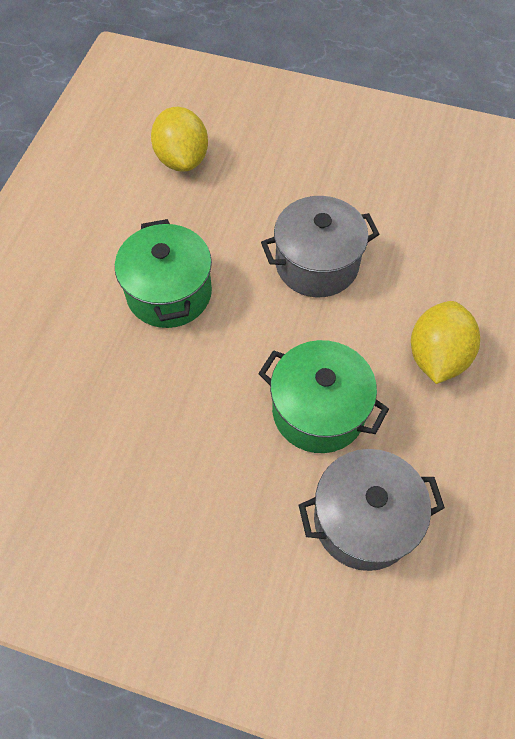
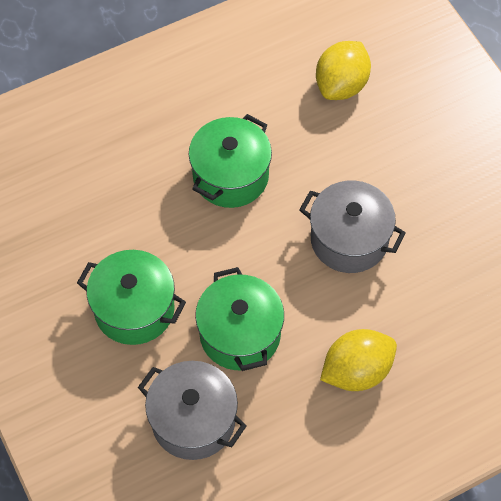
camera: 45 degrees right, 0 degrees up
(207, 473) = (134, 309): none -> green pot

